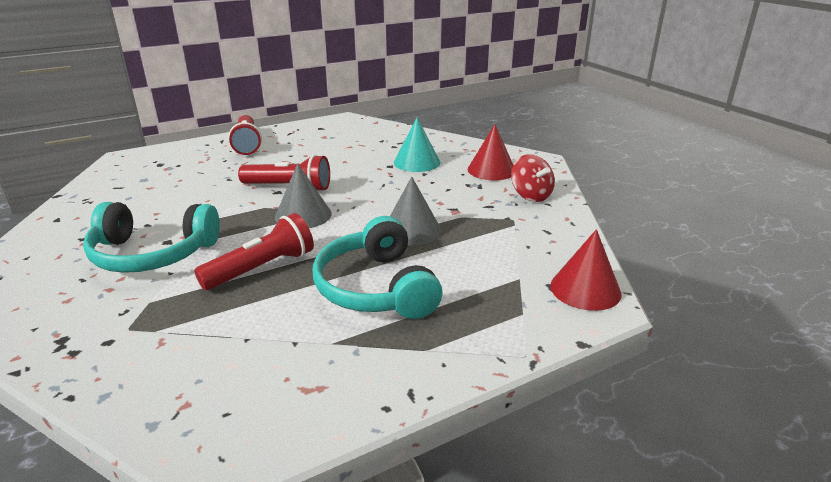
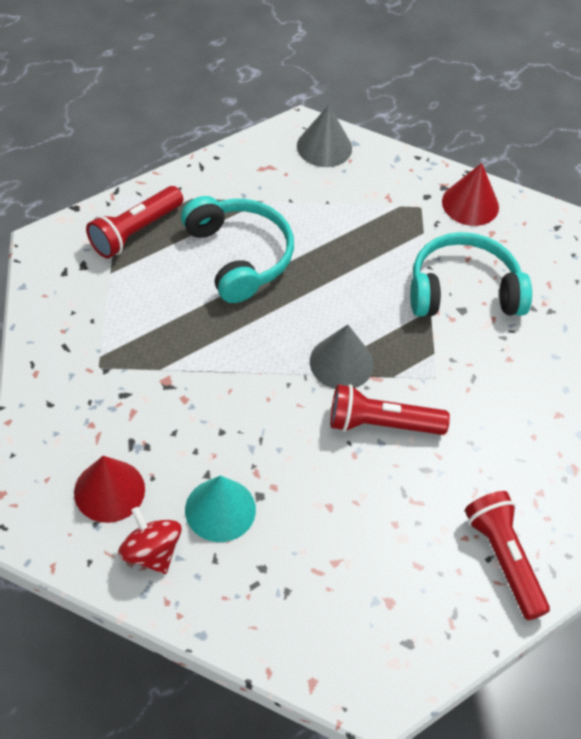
camera: 170 degrees right, 25 degrees up
(261, 268) = (349, 275): red flashlight -> red flashlight (135, 231)
(411, 230) = (214, 340): grey cone -> grey cone (324, 147)
(531, 195) = (67, 421): red spinning top -> red spinning top (151, 552)
(585, 289) = (53, 262): red cone -> red cone (470, 204)

